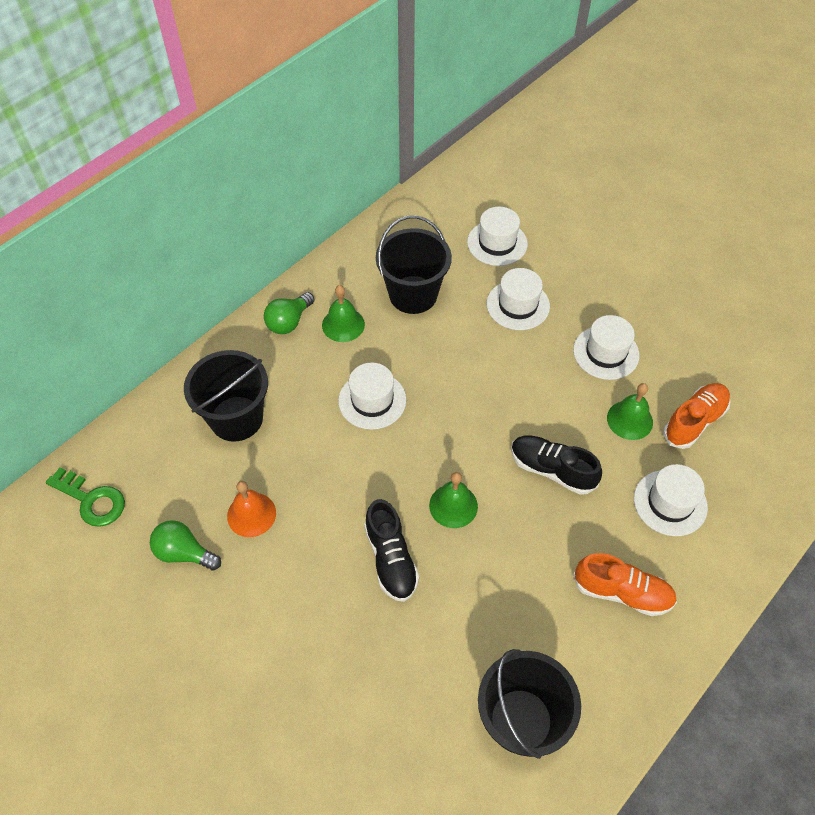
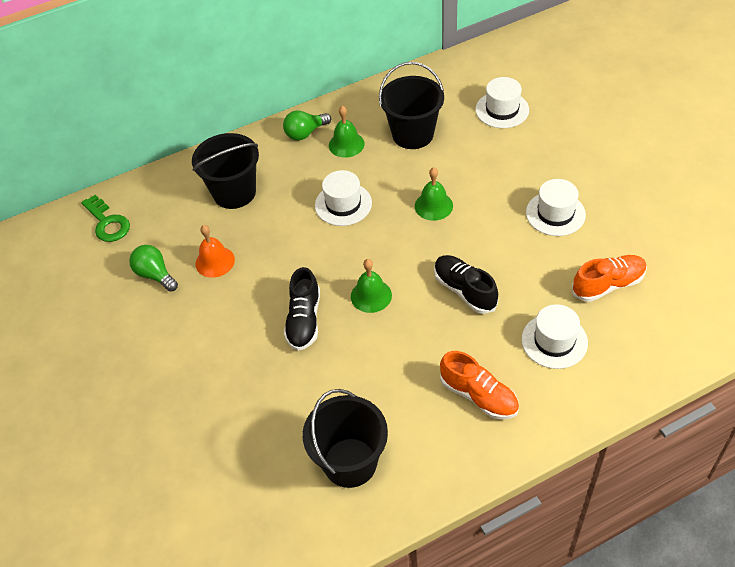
camera: 25 degrees right, 5 degrees down
(518, 305) = (496, 160): white hat -> none
(629, 420) = (550, 269): green bell -> green bell (433, 206)

